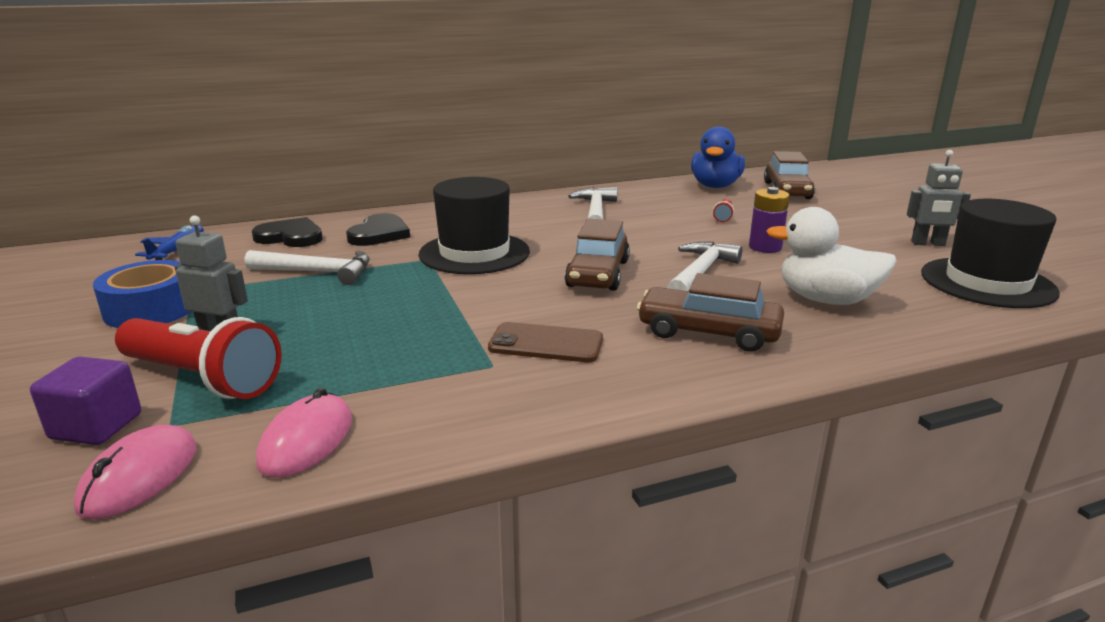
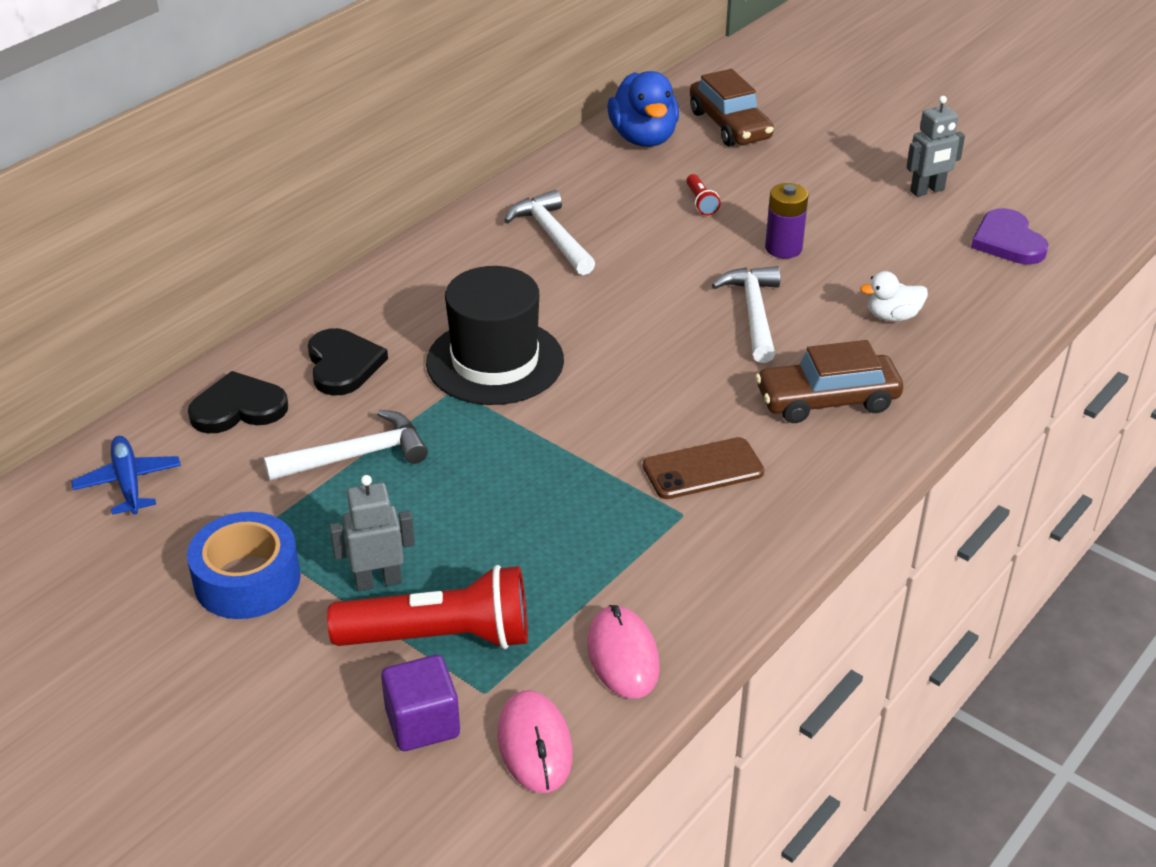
camera: 30 degrees left, 15 degrees up
(598, 274) = (658, 351): brown car -> none
(826, 300) = (892, 316): white duck -> white duck, size x0.55
(987, 282) = (1007, 241): black hat -> purple heart

